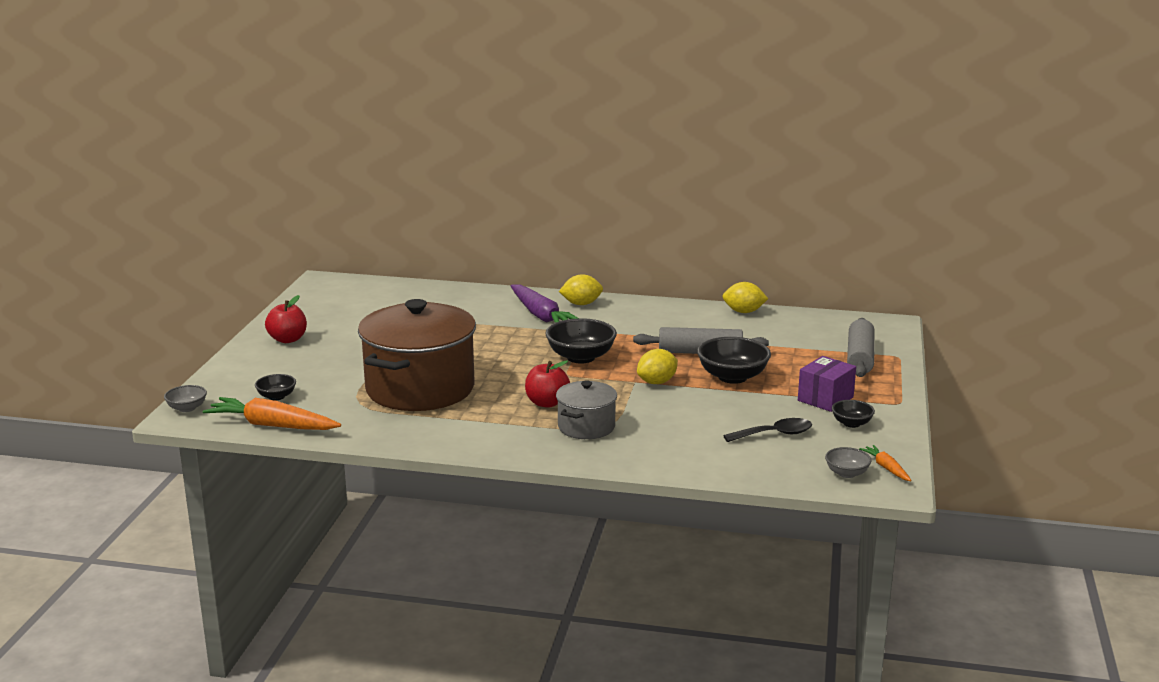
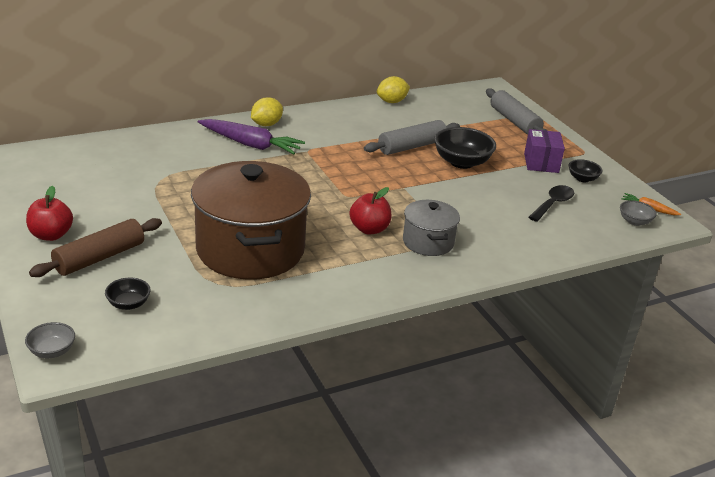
camera: 40 degrees left, 10 degrees up
(272, 425) = (169, 338): orange carrot -> none
(300, 363) = (99, 258): none -> brown rolling pin
(581, 357) = (335, 176): black bowl -> none
(657, 382) = (419, 183): yellow lemon -> none

